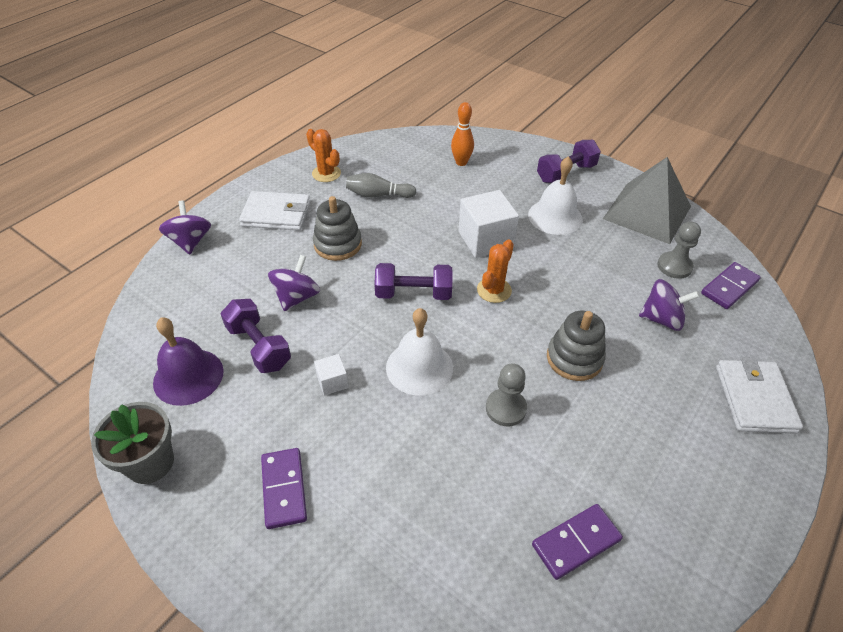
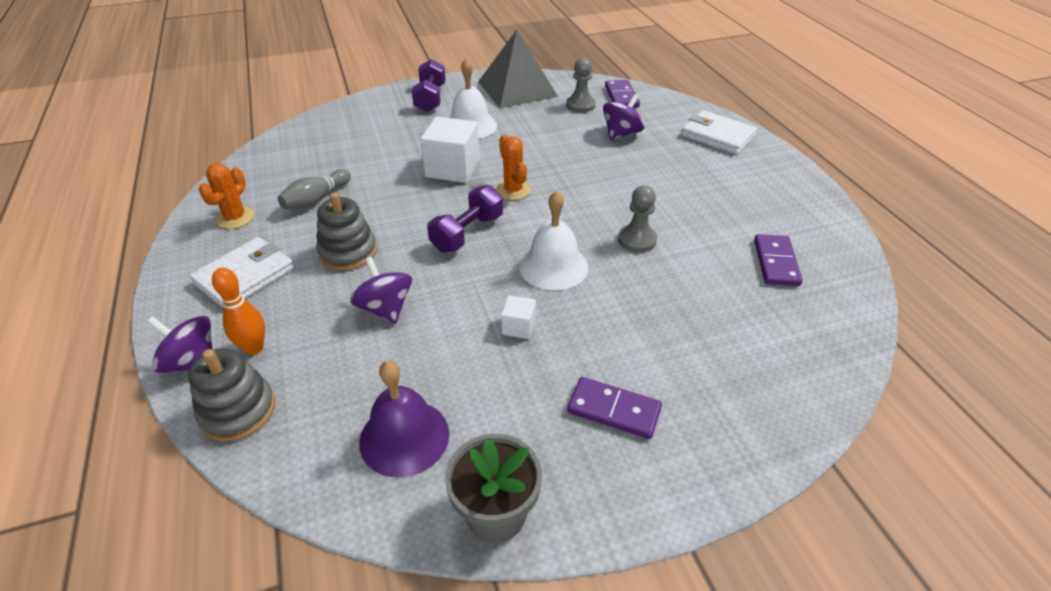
camera: 55 degrees left, 5 degrees down
(259, 346) = (421, 362): purple dumbbell -> none
(326, 173) = (235, 218): orange cactus -> orange cactus turned 60 degrees counterclockwise
(461, 162) = (343, 137): orange bowling pin -> orange bowling pin (254, 348)
(574, 358) = (620, 186): grey stacking toy -> grey stacking toy (238, 411)

